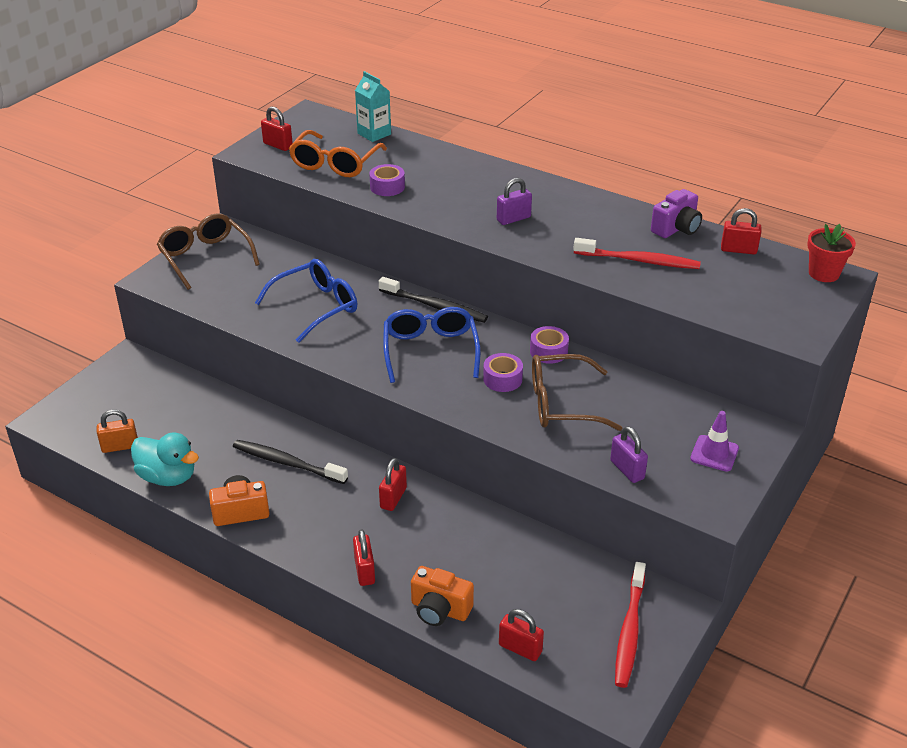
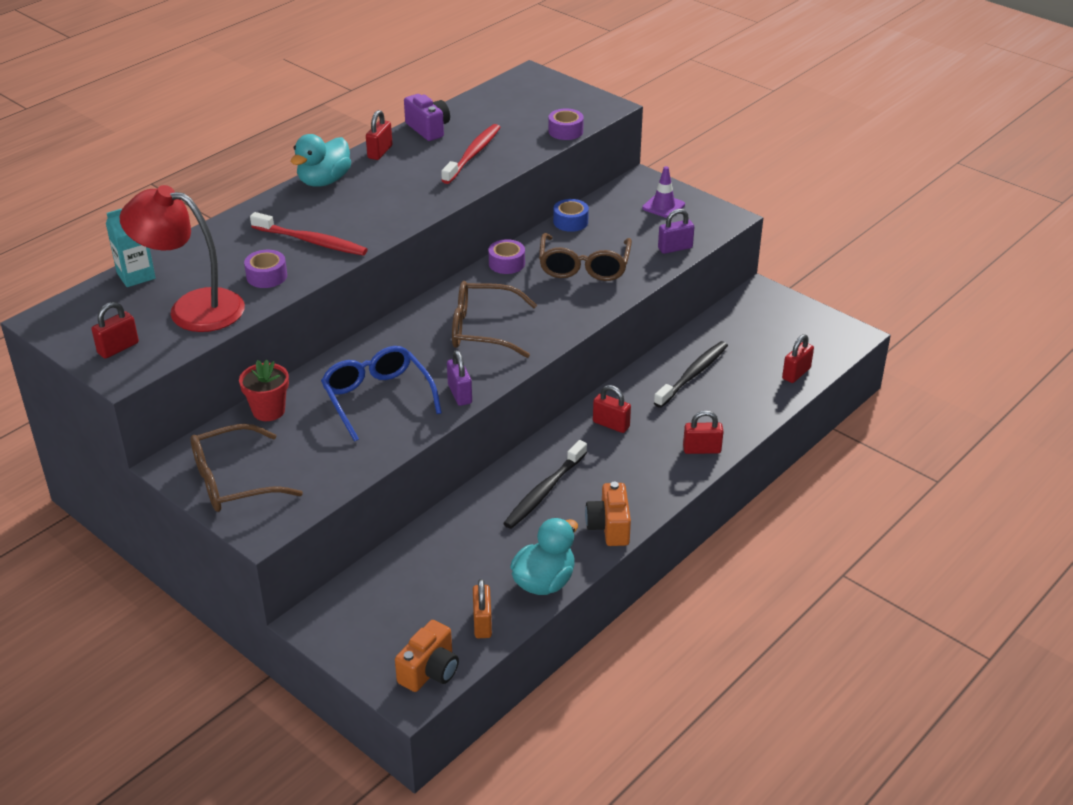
camera: 80 degrees left, 0 degrees up
(335, 164) = (192, 308): orange glasses -> red lamp
(430, 350) = (482, 330): blue glasses -> brown glasses
(434, 306) = (408, 320): black toothbrush -> black toothbrush (692, 375)
(439, 610) = (752, 410): orange camera -> orange camera (430, 671)
(502, 379) = (540, 293): purple tape -> purple tape (565, 131)
(513, 219) = (371, 207): purple padlock -> purple padlock (460, 394)
(549, 188) = (324, 181): none -> turquoise duck
(629, 630) = (781, 318): red toothbrush -> red toothbrush (311, 241)
(646, 385) = (570, 222): none -> blue tape
(738, 250) = (475, 107): red padlock -> red padlock (380, 152)
(823, 273) = (524, 80): red flower pot -> red flower pot (268, 411)

